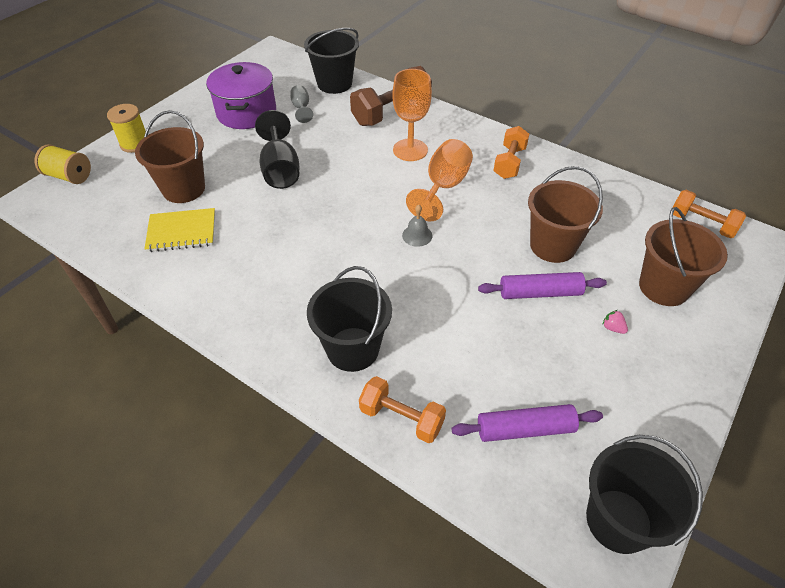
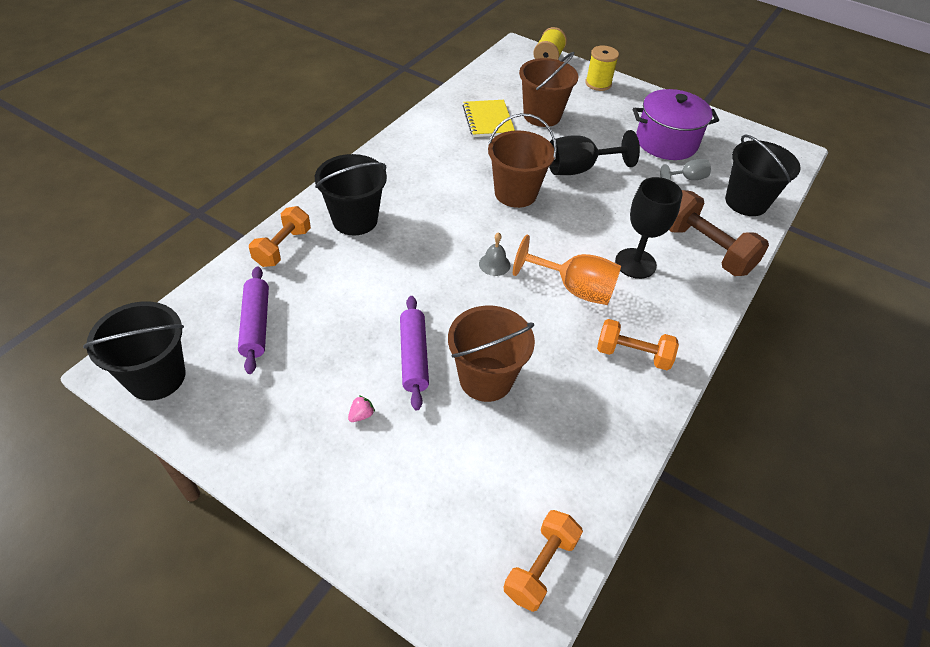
camera: 85 degrees right, 0 degrees up
(410, 150) = (635, 263): orange goblet -> black goblet
(663, 287) = (419, 483): brown bucket -> brown bucket (515, 193)

